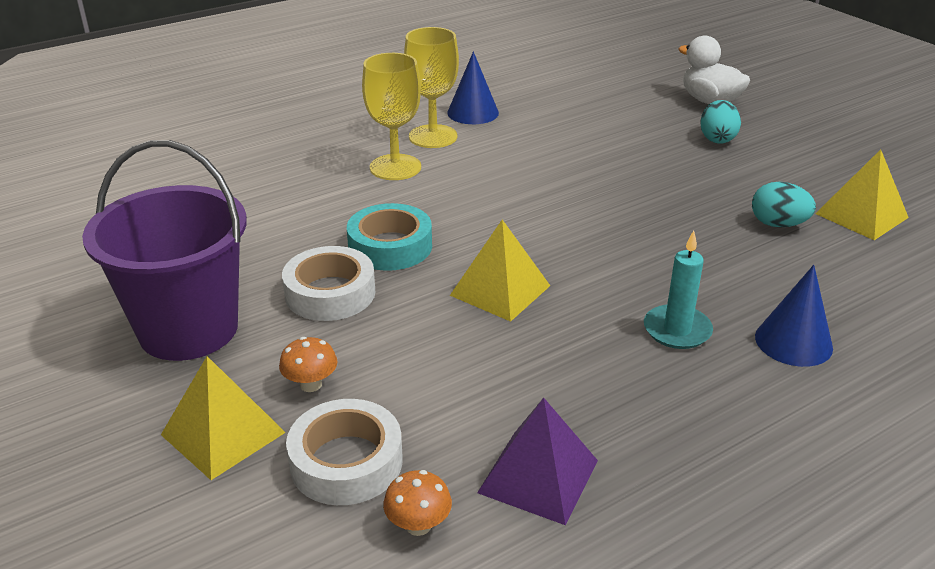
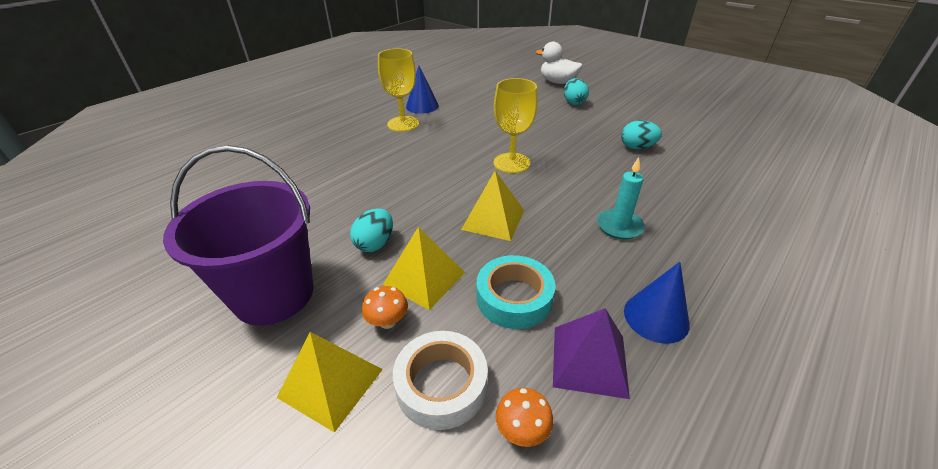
camera: 15 degrees left, 5 degrees up
(330, 293) = (375, 244): white tape -> turquoise egg
(390, 246) = (405, 201): turquoise tape -> turquoise tape (514, 298)
(395, 167) = (386, 147): yellow goblet -> yellow goblet (511, 163)
(793, 342) = (691, 220): blue cone -> blue cone (656, 317)
(861, 215) = (678, 135): yellow pyramid -> yellow pyramid (424, 278)

